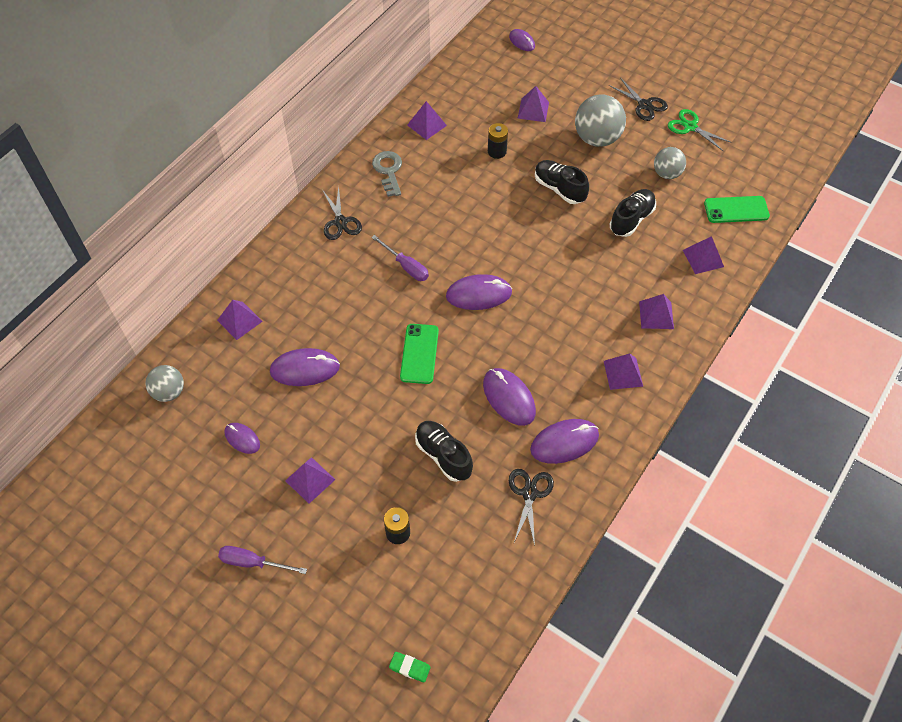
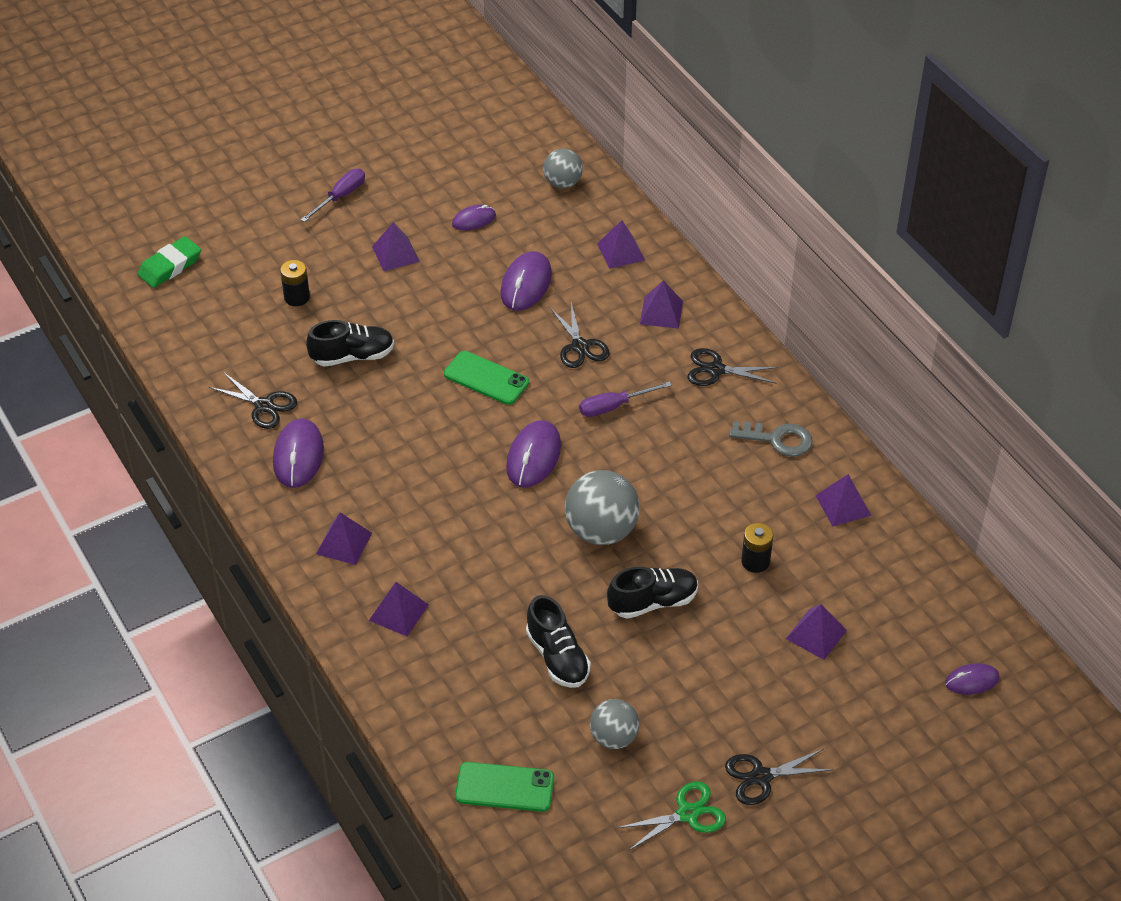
camera: 115 degrees right, 10 degrees down
(356, 308) = (580, 346): none -> black scissors
(410, 667) = (170, 266): green eraser -> green eraser, size x1.69
(509, 398) = (382, 431): purple mouse -> none
(597, 138) = (722, 685): grey ball -> grey ball (601, 530)
(703, 258) = (449, 705): purple pyramid -> purple pyramid (661, 312)
(736, 210) = (504, 787): green phone -> green phone turned 75 degrees clockwise

